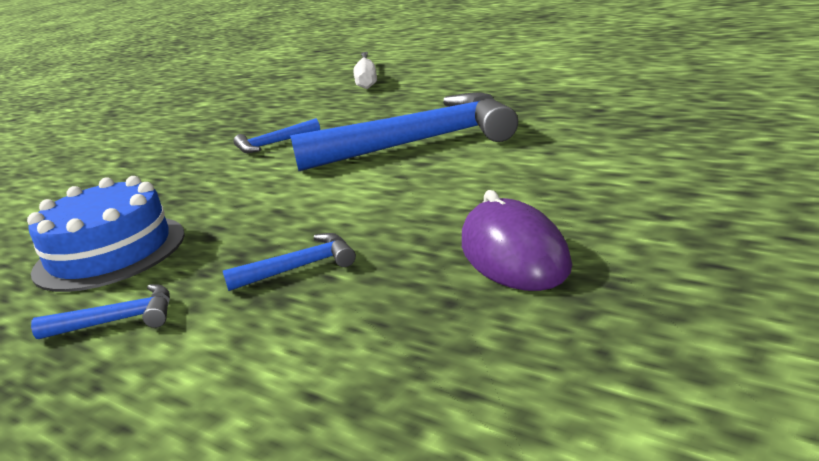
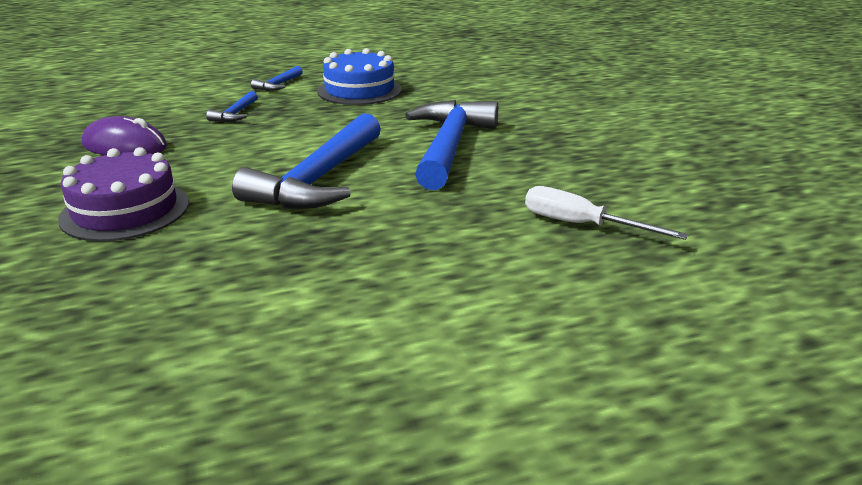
camera: 120 degrees right, 5 degrees up
(273, 144) = (449, 146): blue hammer -> blue hammer, size x2.31
(614, 158) = (125, 210): none -> purple cake

